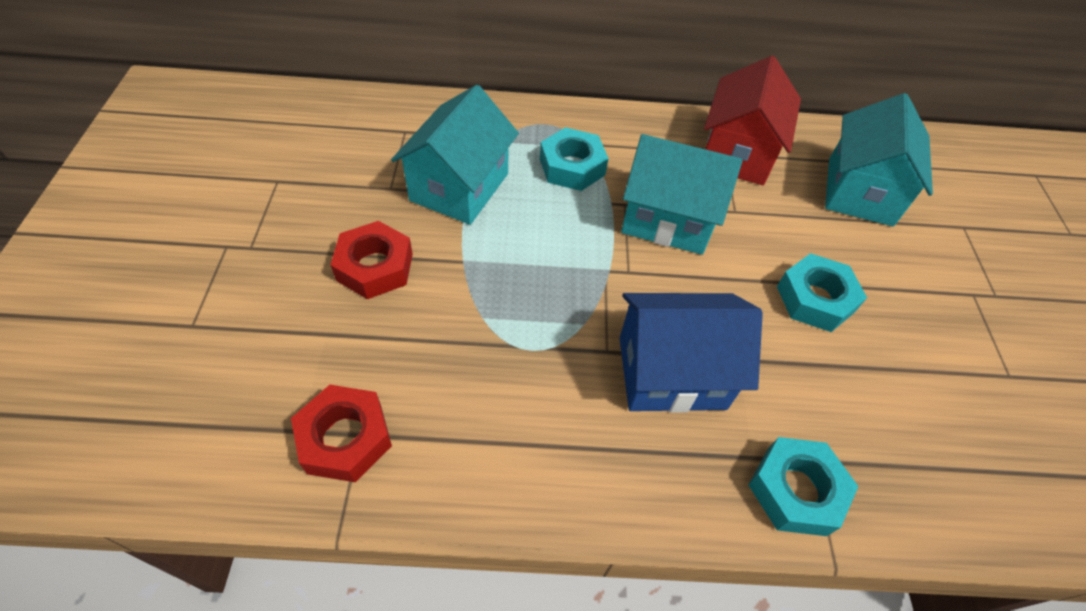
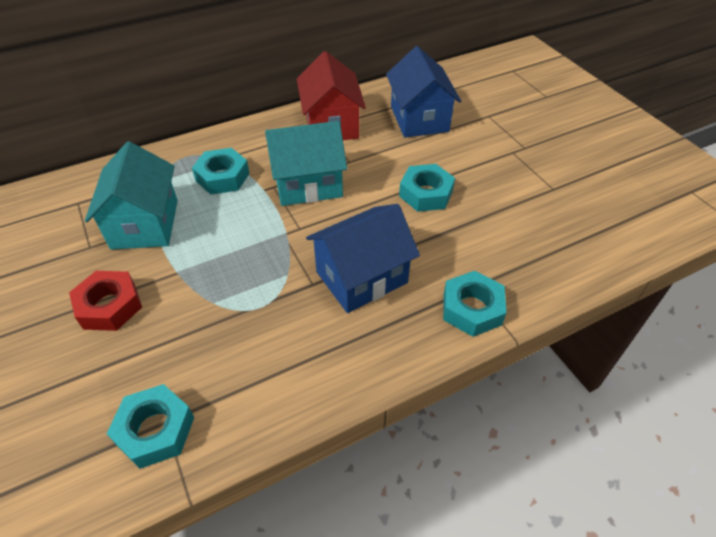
camera: 25 degrees left, 5 degrees down
(345, 438) = (155, 430): red nut -> turquoise nut
(860, 191) = (419, 119): turquoise house -> blue house

